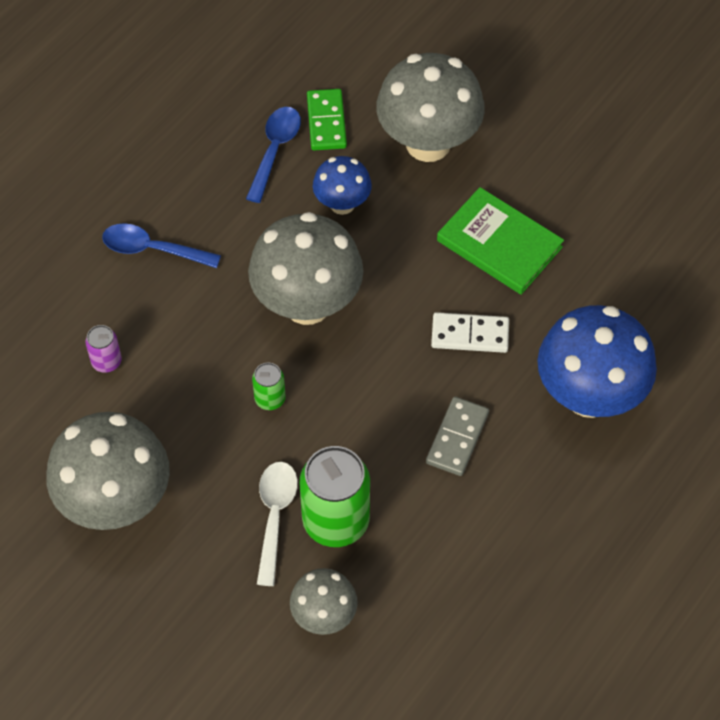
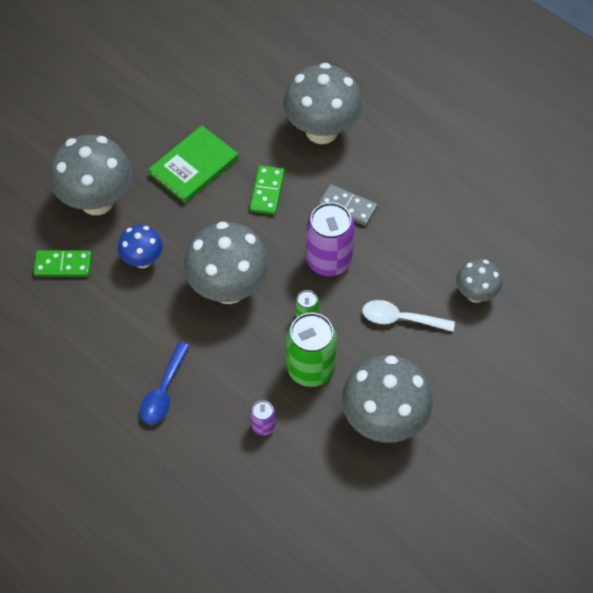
camera: 85 degrees left, 0 degrees up
(275, 150) = (83, 301): blue spoon -> none
(336, 521) = (406, 282): green can -> green can (310, 368)
(362, 420) = (329, 260): none -> purple can
(470, 334) = (267, 191): white domino -> green domino
(589, 395) = (322, 130): blue mushroom -> grey mushroom

